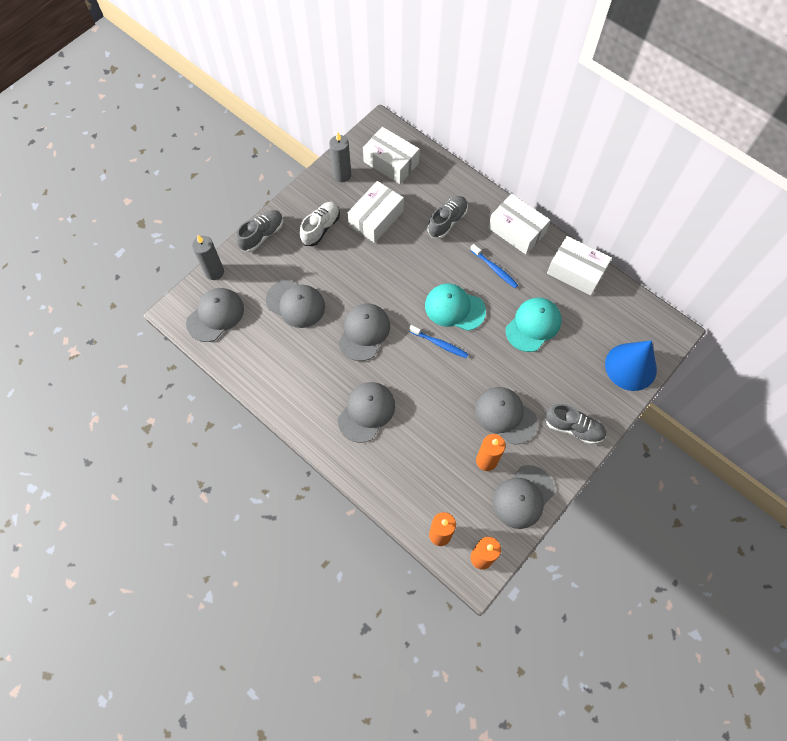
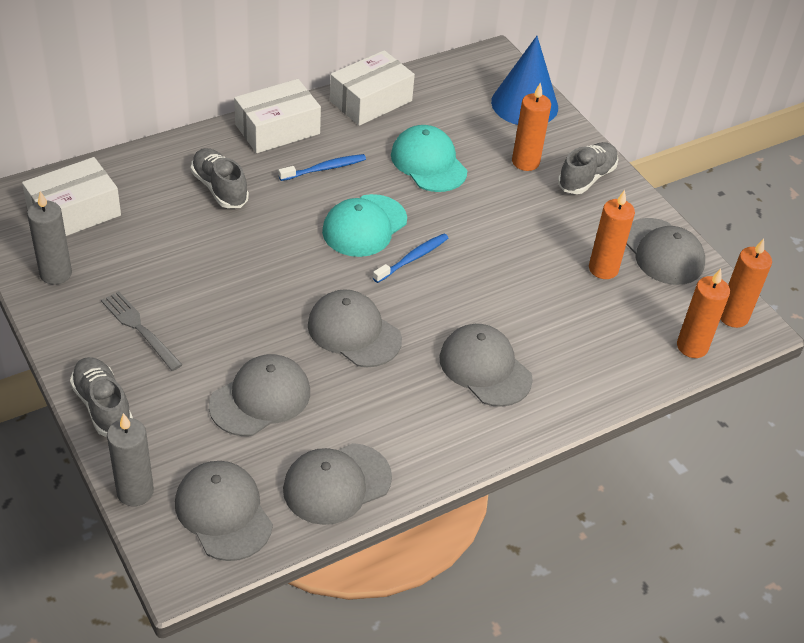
camera: 75 degrees left, 20 degrees down
(320, 228) = (139, 328): white shoe -> grey fork
(376, 218) = (164, 259): white box -> none
(505, 415) = (546, 230): grey cap -> grey cap (336, 484)
(568, 384) = (525, 162): none -> orange candle

